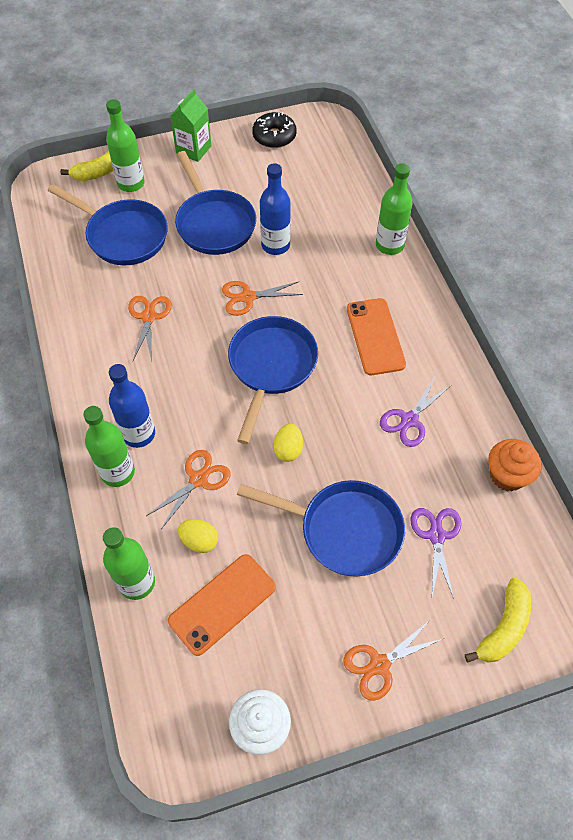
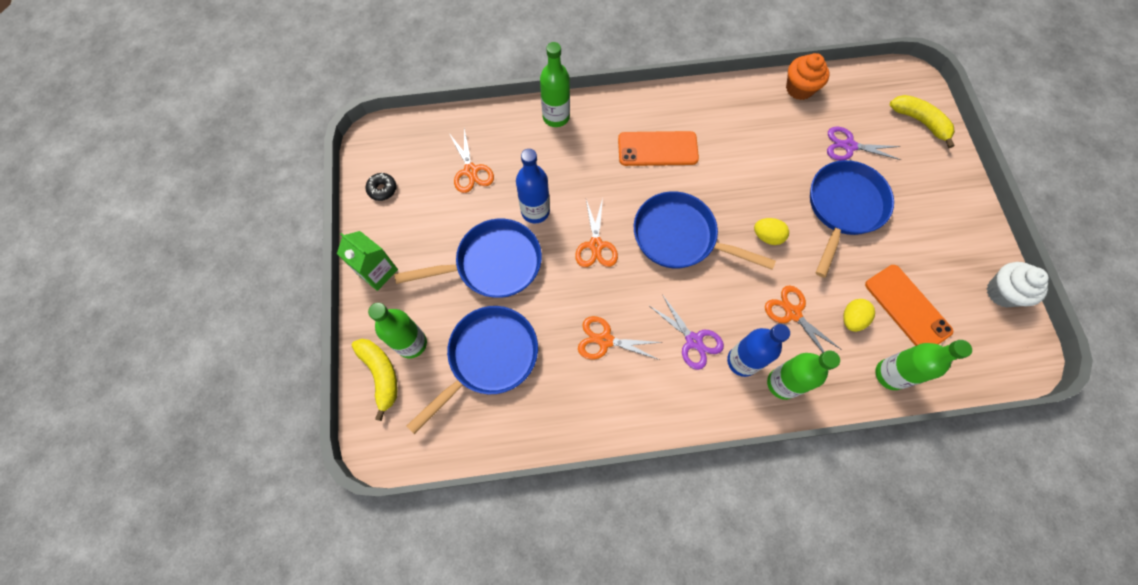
camera: 80 degrees left, 10 degrees up
(274, 136) = (382, 189): black donut -> black donut, size x0.63
(379, 664) = (951, 204): orange scissors -> orange scissors (471, 171)
(409, 420) = (745, 142): purple scissors -> purple scissors (693, 341)

